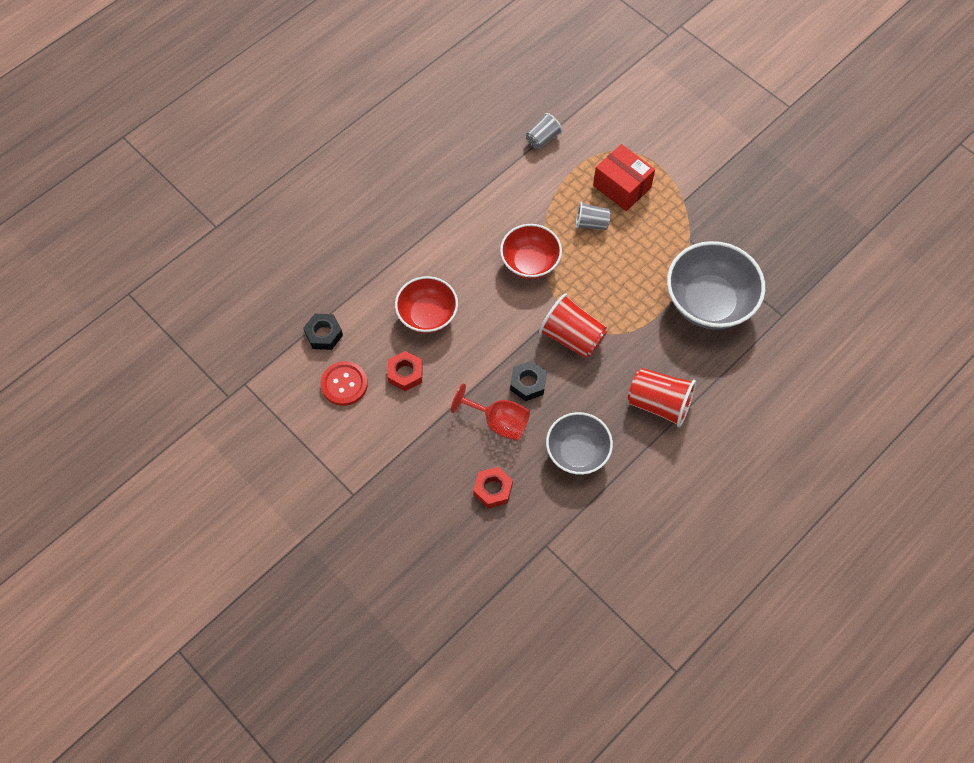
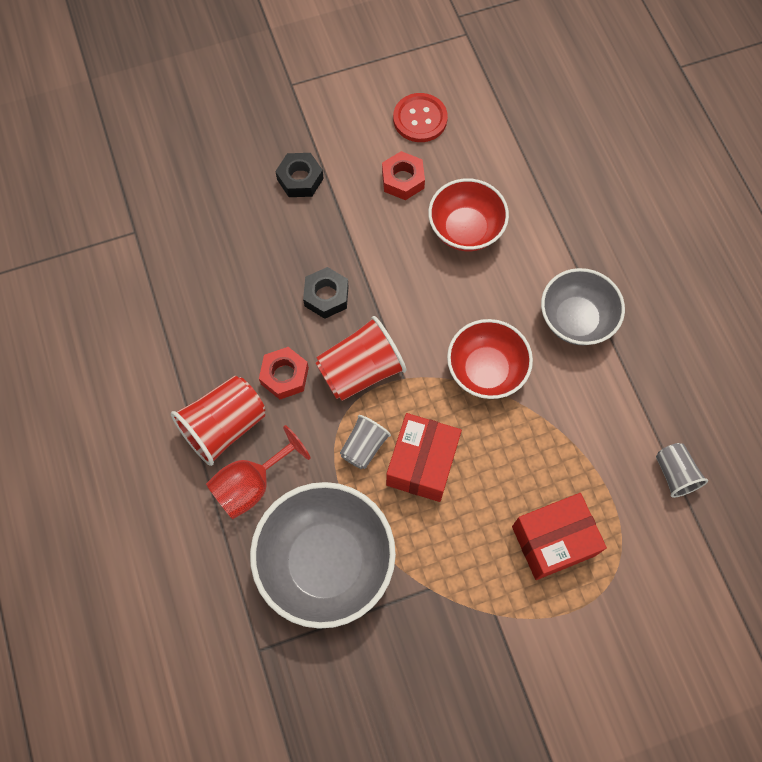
camera: 115 degrees right, 5 degrees up
(324, 334) = (490, 121): black nut -> black nut (300, 179)
(493, 489) = (223, 208): red nut -> red nut (284, 376)
(498, 422) = (296, 246): red goblet -> red goblet (251, 485)
(577, 452) = (216, 309): grey bowl -> grey bowl (576, 319)
(591, 223) = (511, 472): grey cup -> grey cup (364, 447)
(615, 274) = (422, 464): none -> red box

